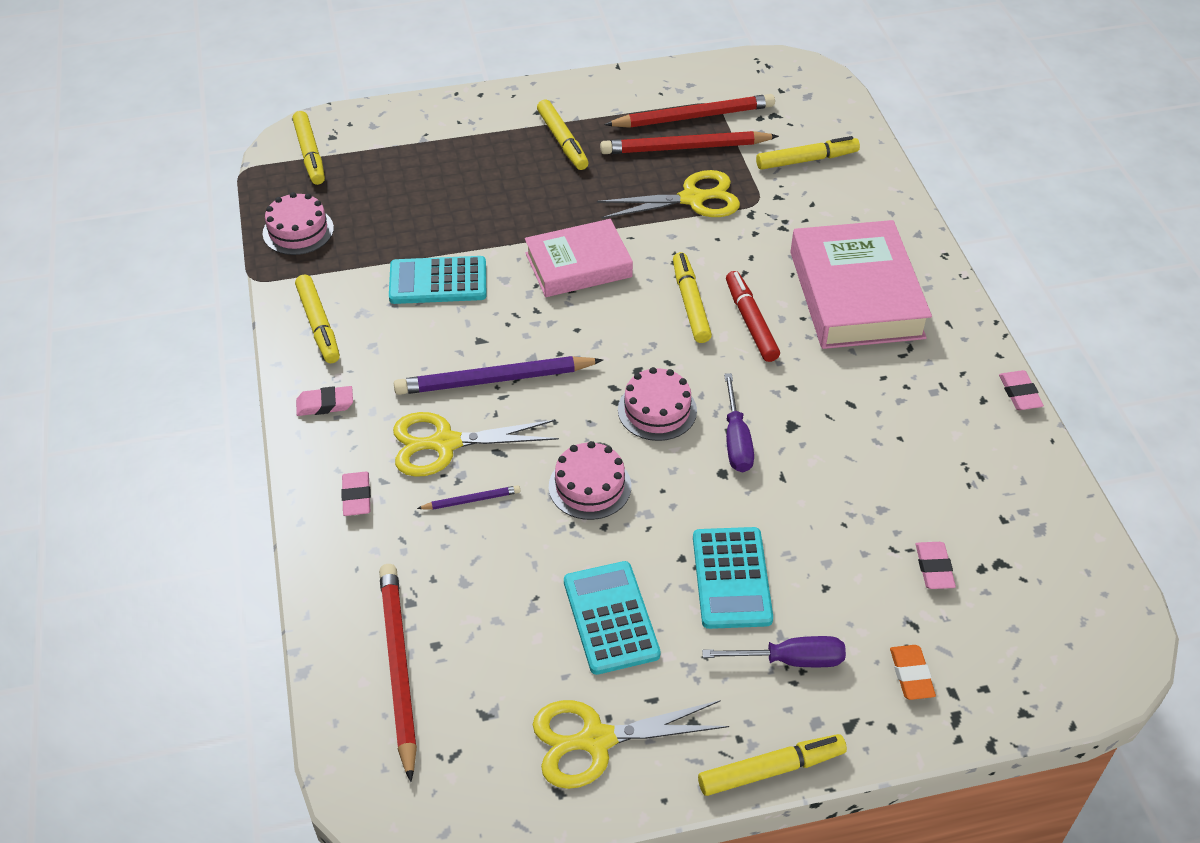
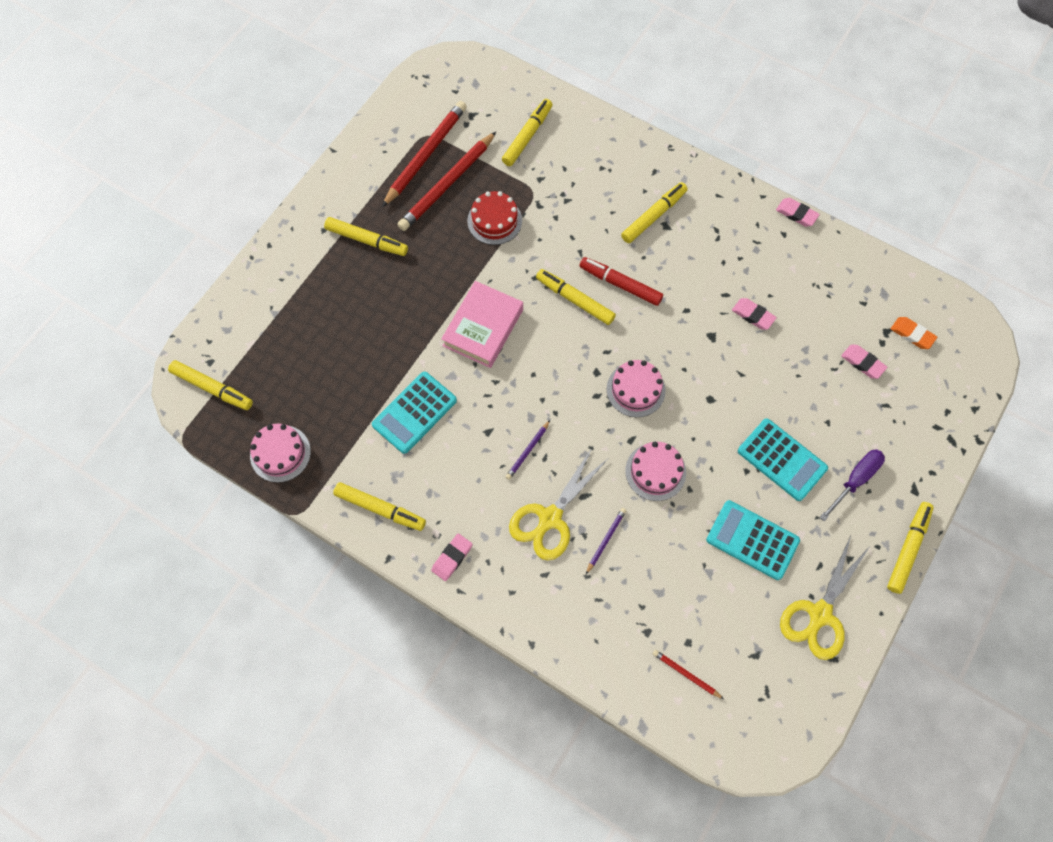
camera: 45 degrees left, 20 degrees up
(356, 497) = (543, 598): pink eraser -> pink eraser (753, 315)
(398, 667) = (686, 674): red pencil -> red pencil, size x0.46
(494, 380) = (527, 451): purple pencil -> purple pencil, size x0.46
(693, 199) = (494, 221): yellow scissors -> red cake
(736, 440) = (695, 371): purple screwdriver -> none
(855, 294) = (654, 216): pink book -> yellow marker
(911, 675) = (912, 435): orange eraser -> orange eraser (912, 334)

